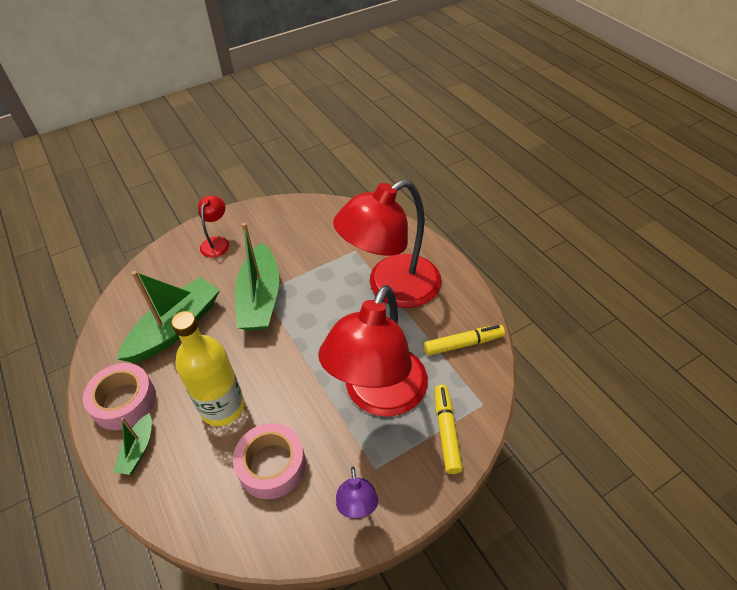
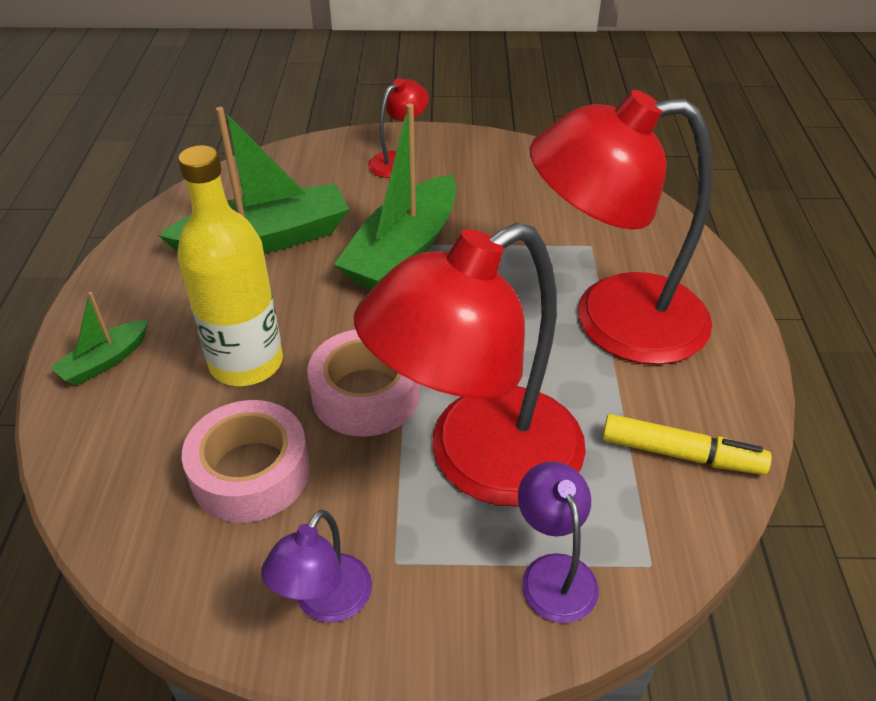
camera: 30 degrees right, 5 degrees down
(124, 401) = (136, 296): pink tape -> pink tape (366, 394)
(446, 431) = (553, 572): yellow marker -> purple lamp

